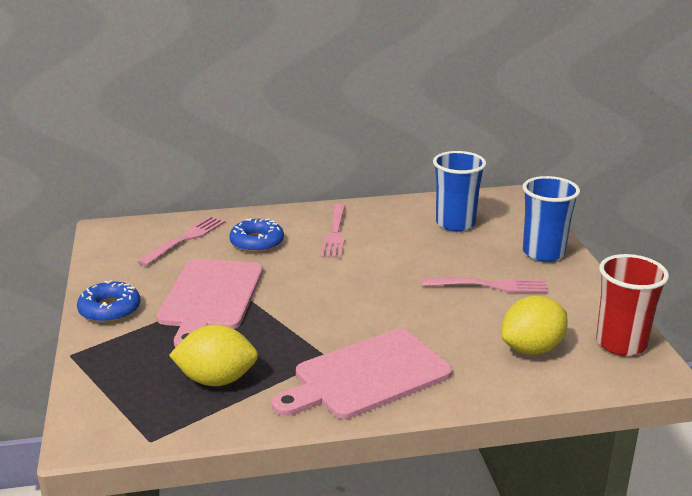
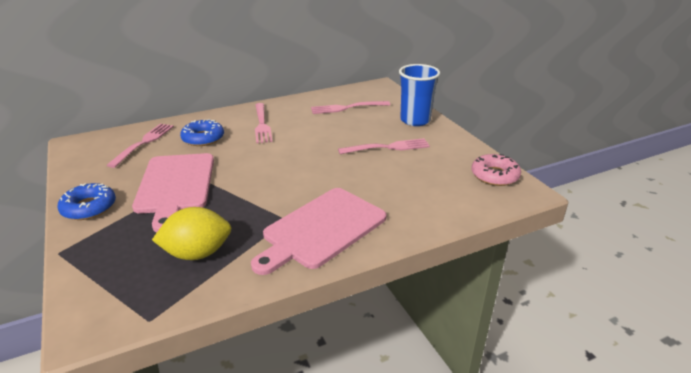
camera: 15 degrees left, 5 degrees up
(455, 223) = (347, 108): blue cup -> pink fork
(532, 349) = (436, 189): yellow lemon -> none
(621, 343) = (494, 175): red cup -> pink donut

